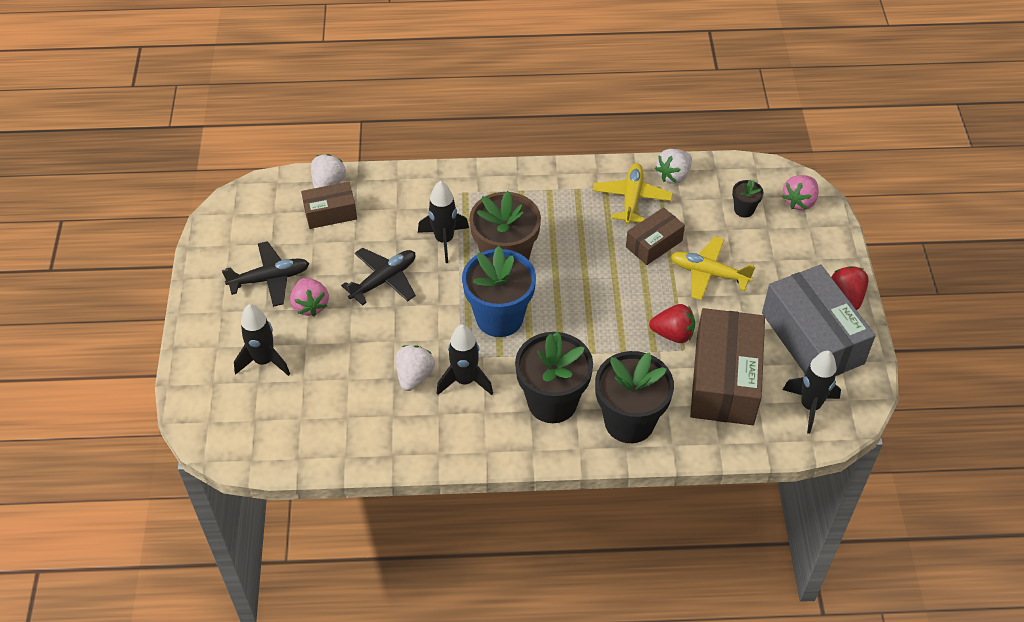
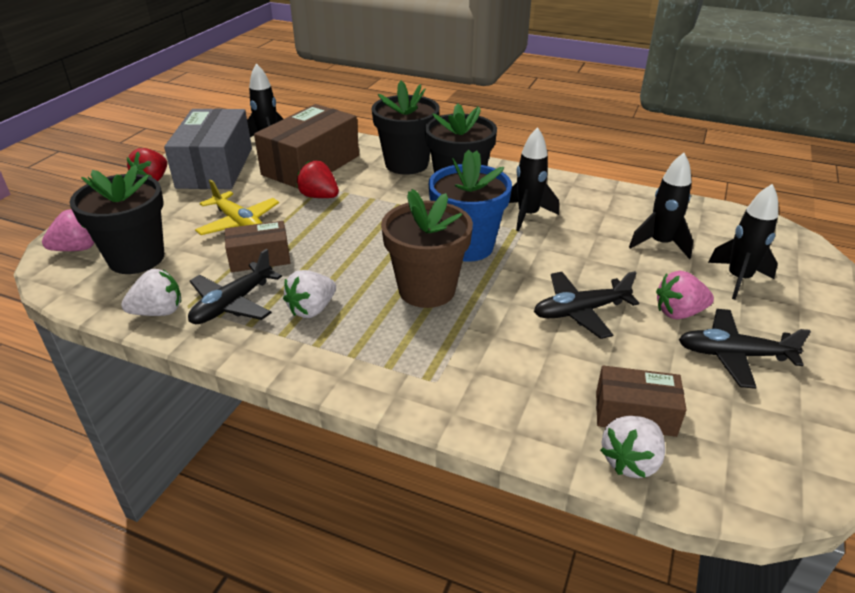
camera: 155 degrees left, 15 degrees down
(310, 305) = (679, 313): pink strawberry -> pink strawberry turned 105 degrees counterclockwise
(414, 376) = (575, 229): white strawberry -> white strawberry (312, 309)
(444, 240) = (486, 330): black rocket -> black rocket (660, 244)
(631, 198) = (233, 304): yellow plane -> black plane
(744, 209) = (136, 258): black flower pot -> black flower pot, size x2.22

